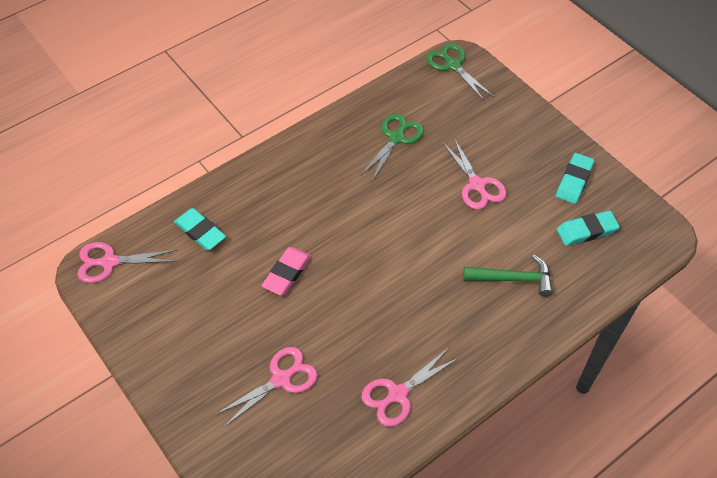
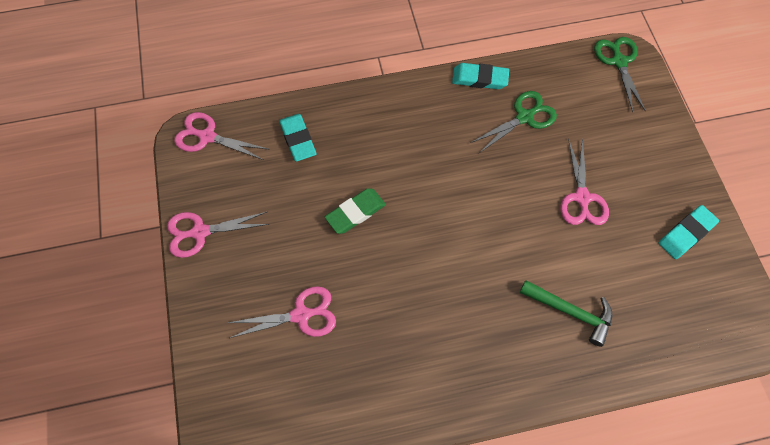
camera: 25 degrees right, 10 degrees up
(287, 273) = (355, 213): pink eraser -> green eraser
(397, 394) = (400, 380): pink scissors -> pink scissors (200, 232)
(586, 230) = (673, 293): turquoise eraser -> turquoise eraser (480, 79)

